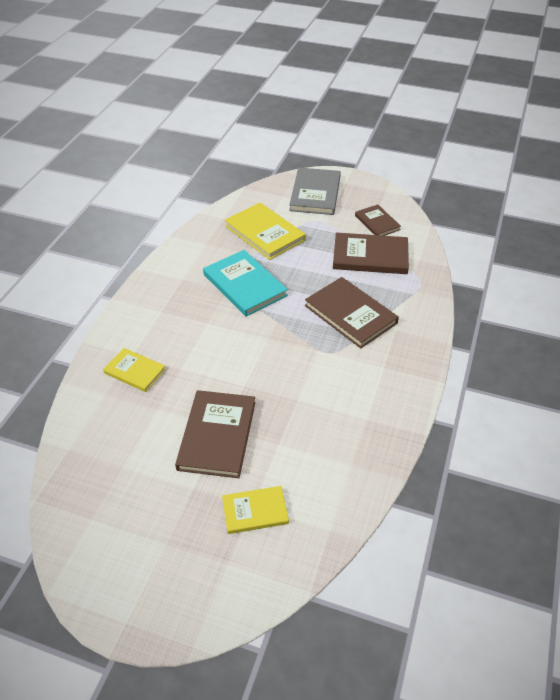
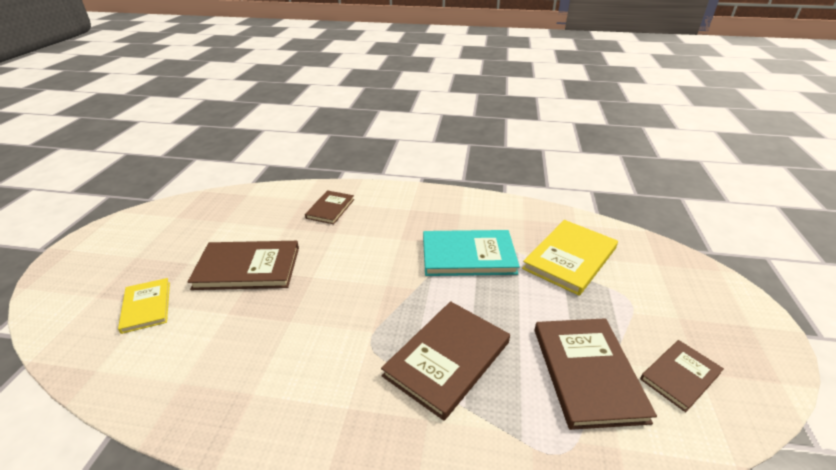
camera: 80 degrees right, 10 degrees down
(134, 371) = (330, 209): yellow book -> brown book
(244, 285) = (468, 255): turquoise book -> turquoise book turned 45 degrees clockwise
(315, 193) = (691, 294): grey book -> none

